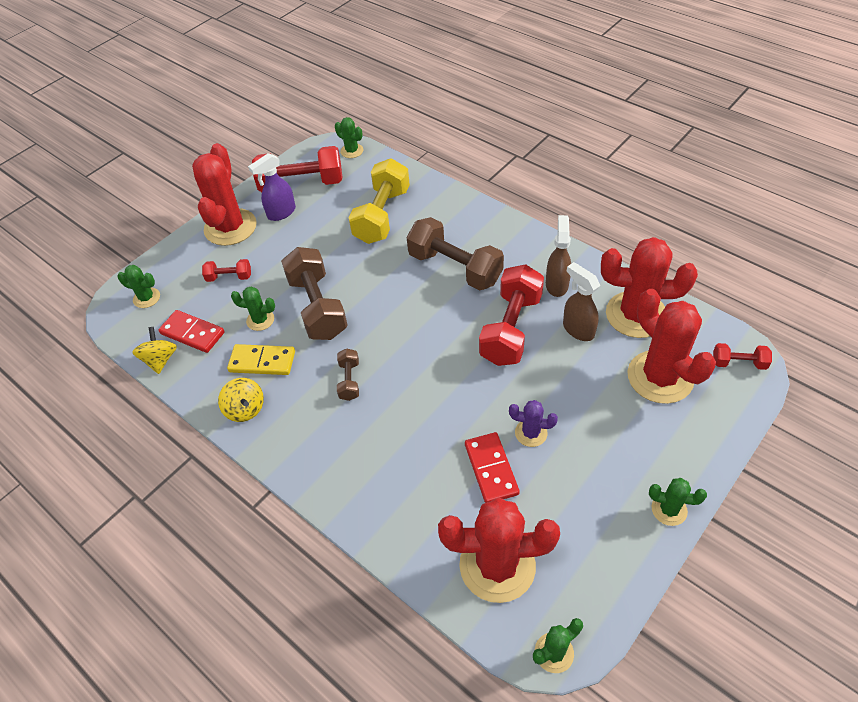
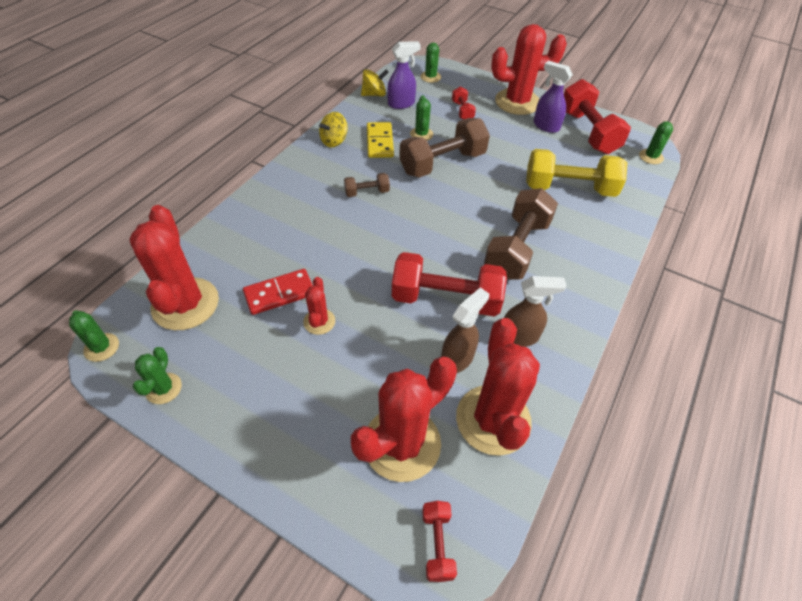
camera: 75 degrees right, 0 degrees up
(192, 333) = (401, 104): red domino -> purple spray bottle
(531, 433) = (319, 321): purple cactus -> red cactus
(669, 509) = (228, 446): green cactus -> green cactus (163, 388)

